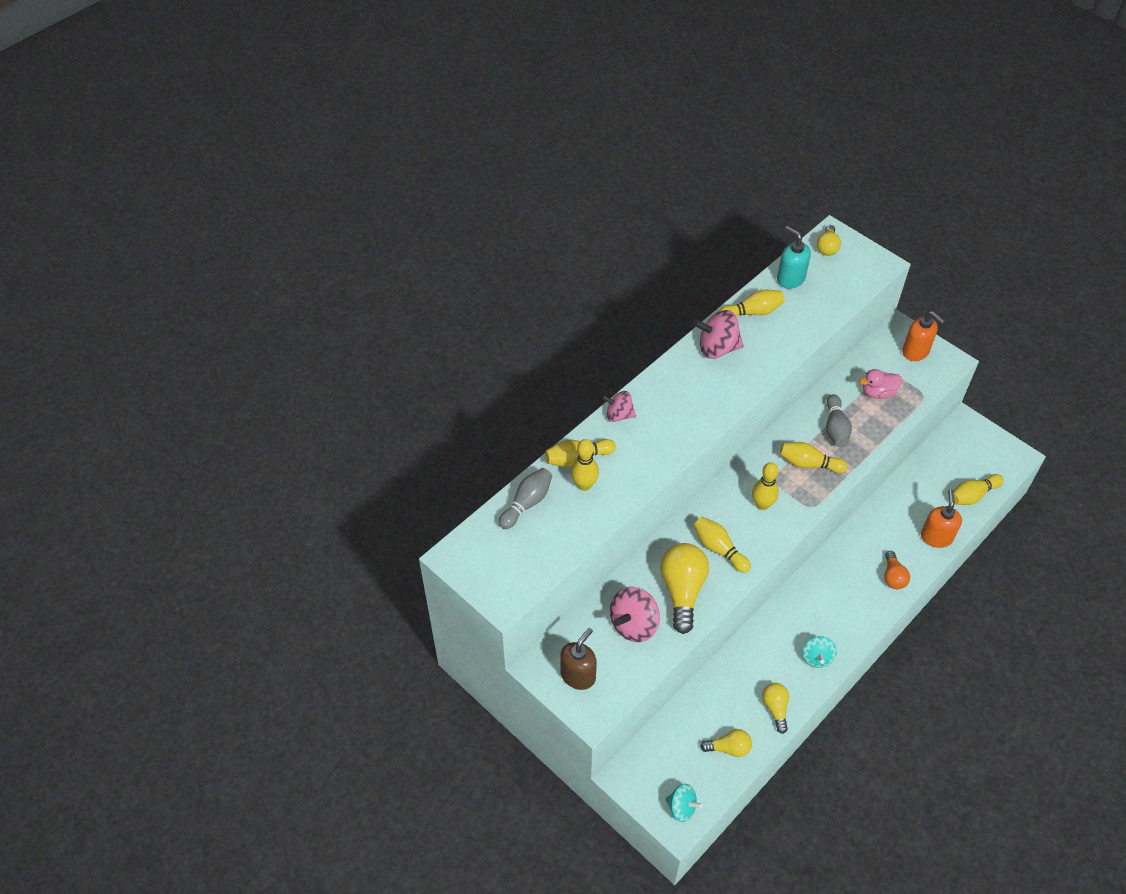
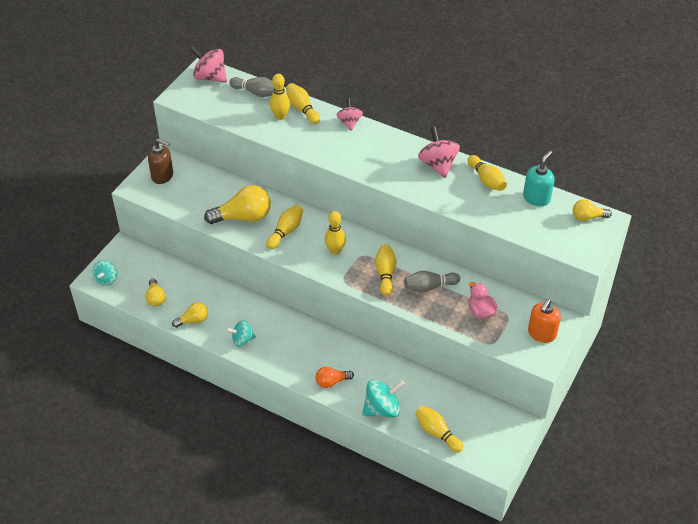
camera: 75 degrees right, 5 degrees down
(633, 625) = (208, 196): pink spinning top -> pink spinning top (210, 77)
(936, 537) = (382, 409): orange soap dispenser -> turquoise spinning top

